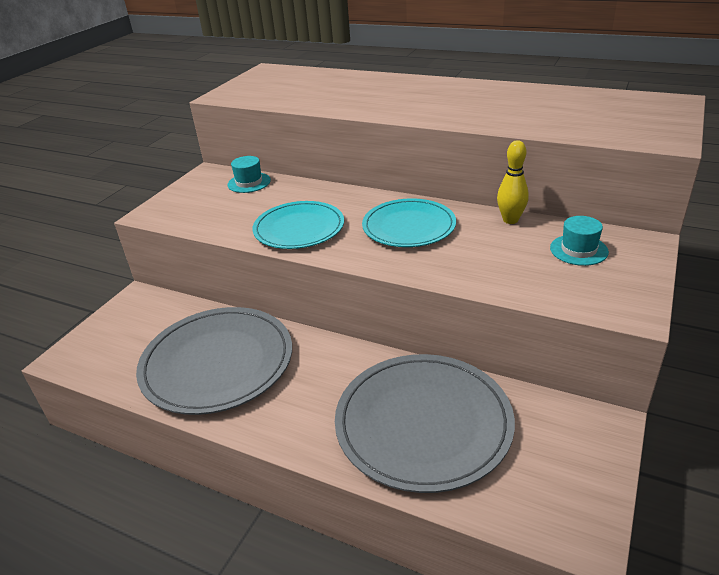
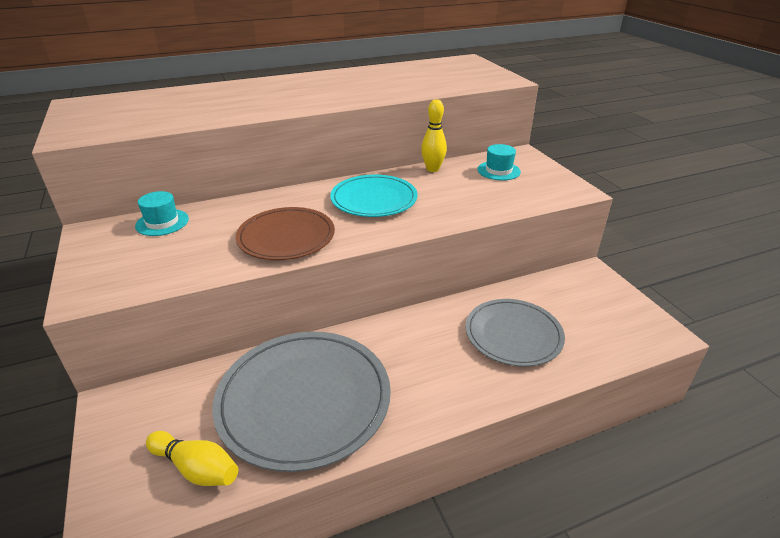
camera: 50 degrees left, 0 degrees up
(122, 361) = (196, 468): none -> yellow bowling pin
(299, 228) = (286, 237): turquoise plate -> brown plate
(423, 423) = (513, 334): grey plate -> grey plate, size x0.64

